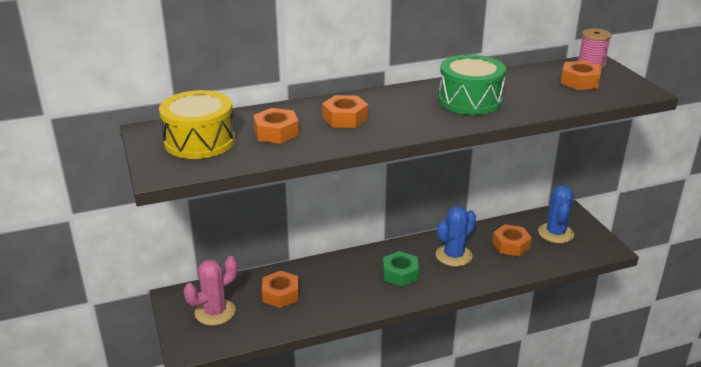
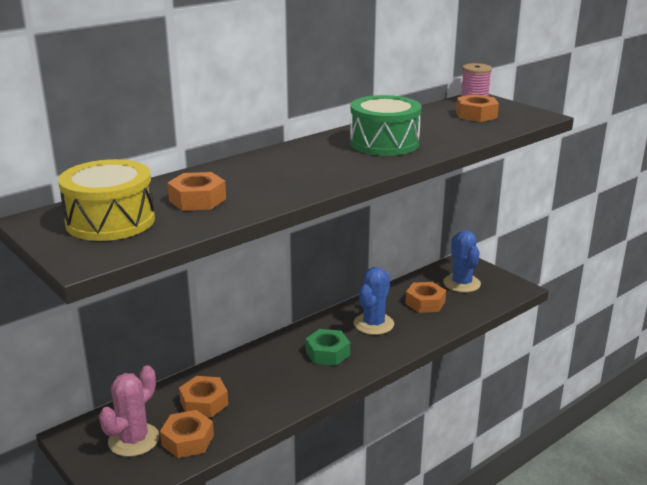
camera: 20 degrees left, 5 degrees down
(345, 118) = (265, 176): orange nut -> orange nut (188, 440)

